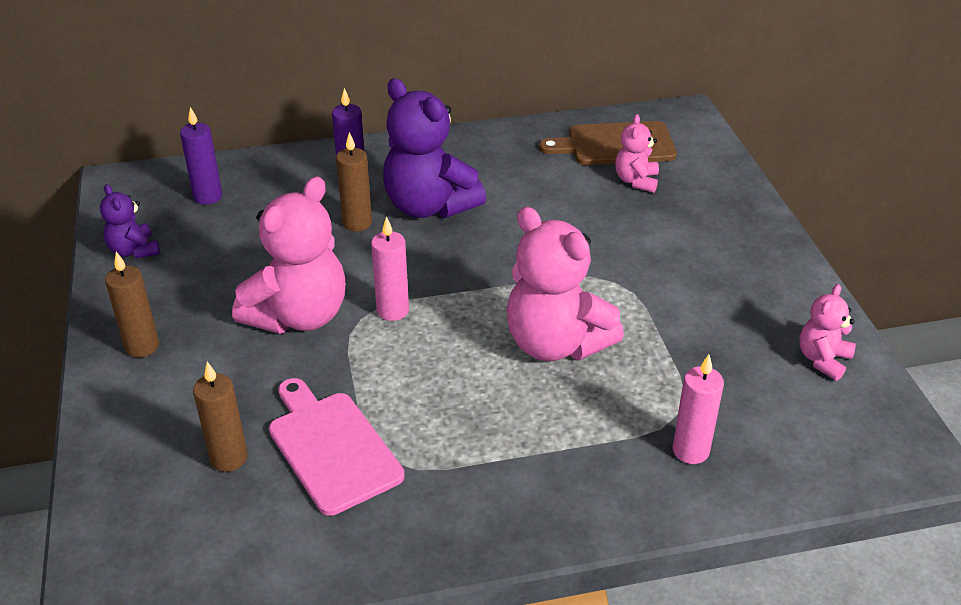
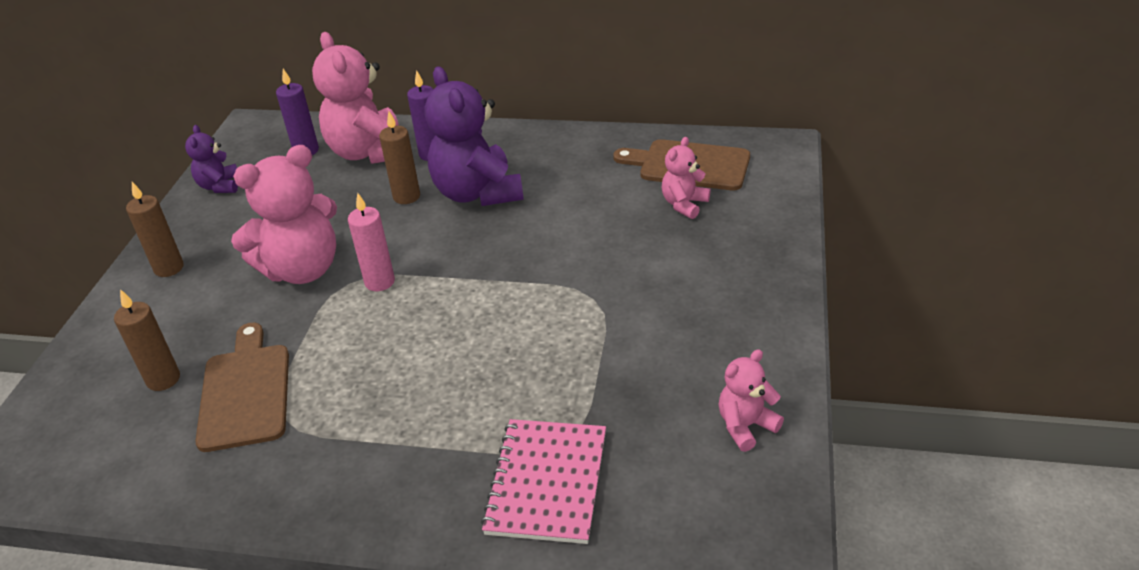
camera: 25 degrees right, 0 degrees up
(331, 447) = (245, 392): pink cutting board -> brown cutting board
(556, 343) = (497, 345): pink teddy bear -> pink teddy bear (369, 152)
(690, 451) = (547, 482): pink candle -> pink notebook

